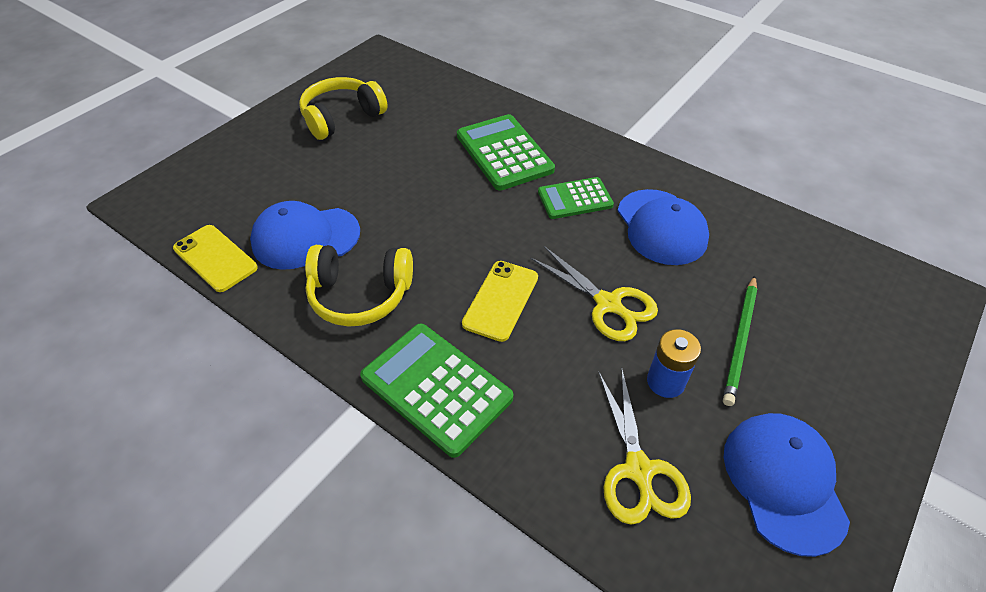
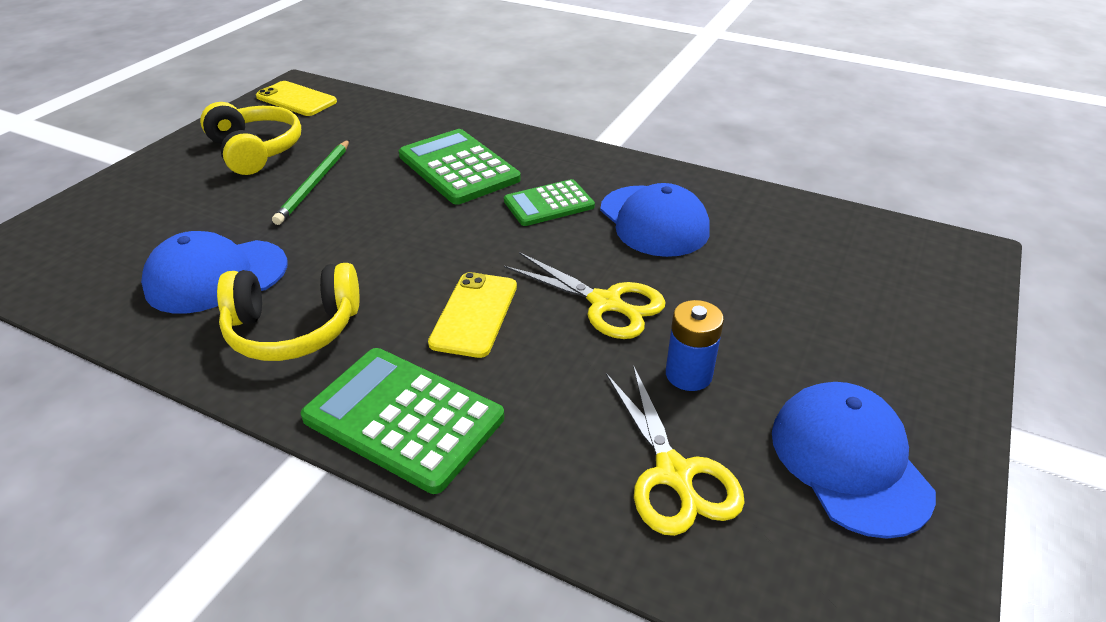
camera: 10 degrees left, 10 degrees down
(215, 258) = (94, 311): yellow phone -> yellow phone (296, 99)
(342, 118) = (255, 151): yellow headphones -> yellow headphones turned 105 degrees clockwise
(740, 341) = (766, 322): green pencil -> green pencil (314, 184)

